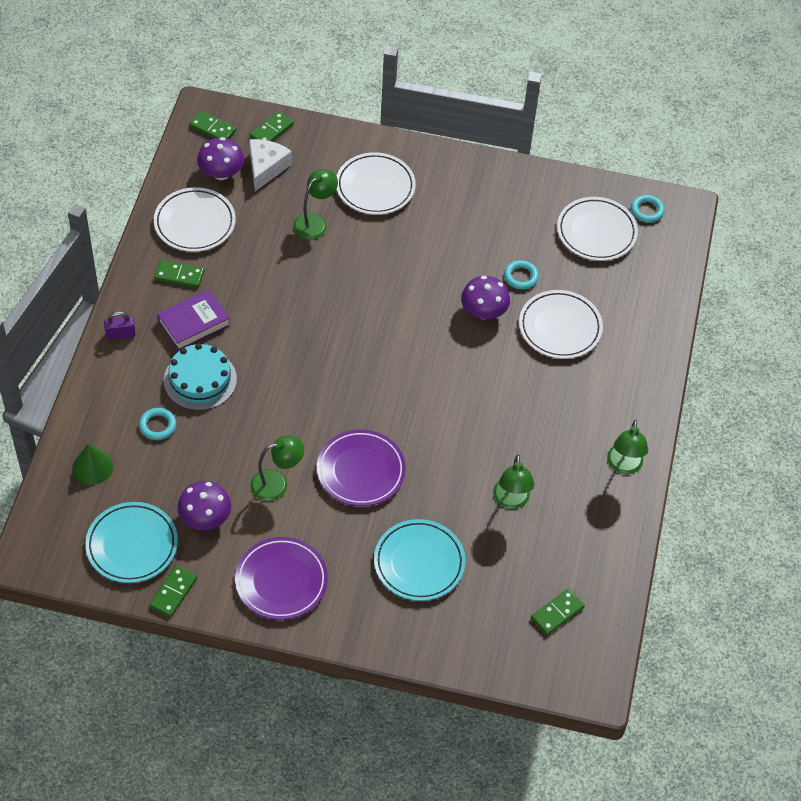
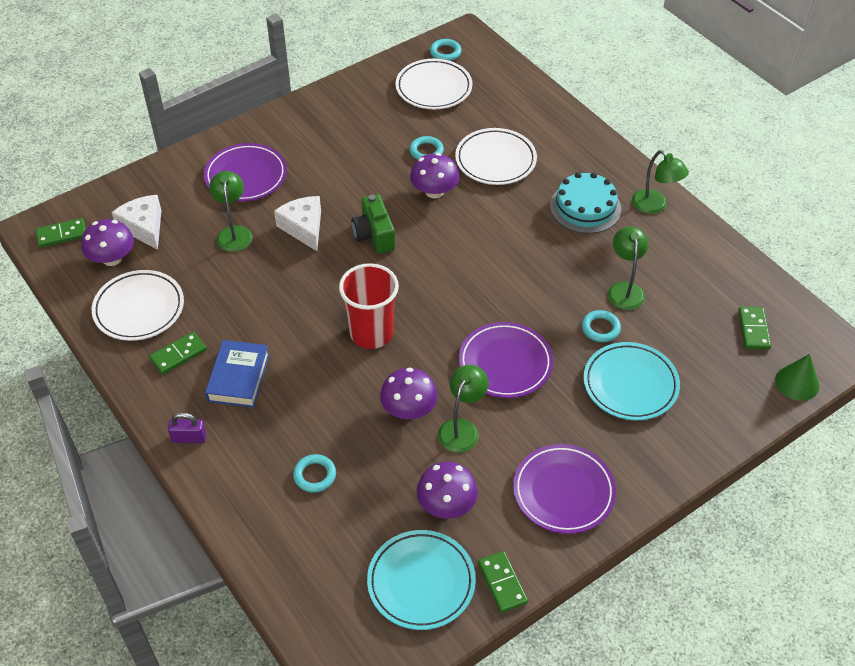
camera: 45 degrees left, 5 degrees down
(92, 467) = (306, 557): green cone -> green cone (797, 383)
(120, 334) = (189, 438): purple padlock -> purple padlock turned 60 degrees clockwise
(194, 323) = (238, 377): purple book -> blue book
(200, 380) = (300, 412): turquoise cake -> turquoise cake (585, 207)
(263, 441) = (409, 409): none -> purple mushroom
(271, 131) = (113, 200): green domino -> none
(307, 371) = (371, 333): none -> red cup
(362, 259) = (304, 227): none -> white cheese
(375, 187) = (246, 176): white plate -> purple plate
(400, 306) = (374, 235): none -> green camera
(455, 509) = (600, 328): none -> turquoise ring
(511, 501) = (624, 289): green lamp -> green lamp turned 135 degrees counterclockwise

